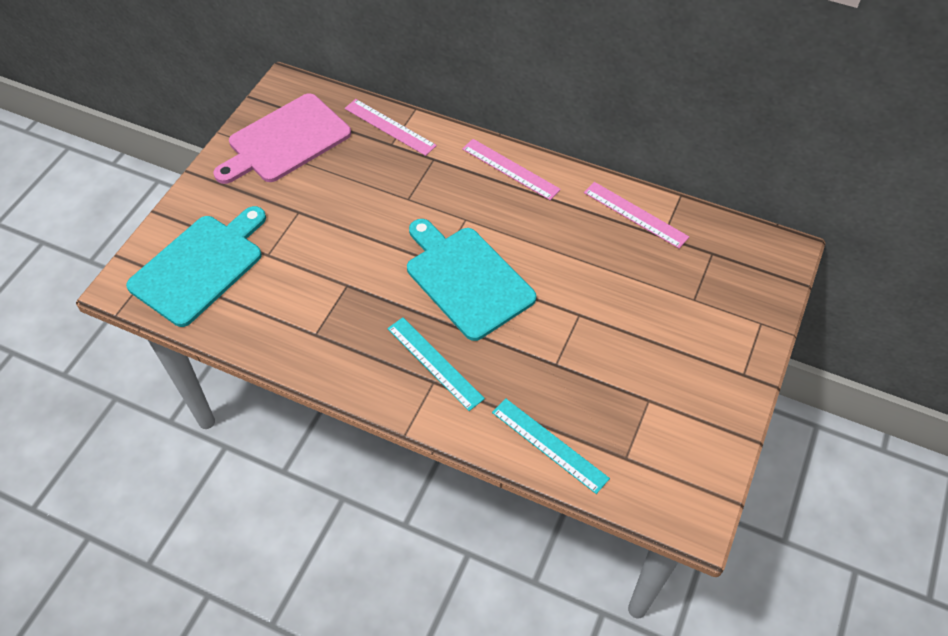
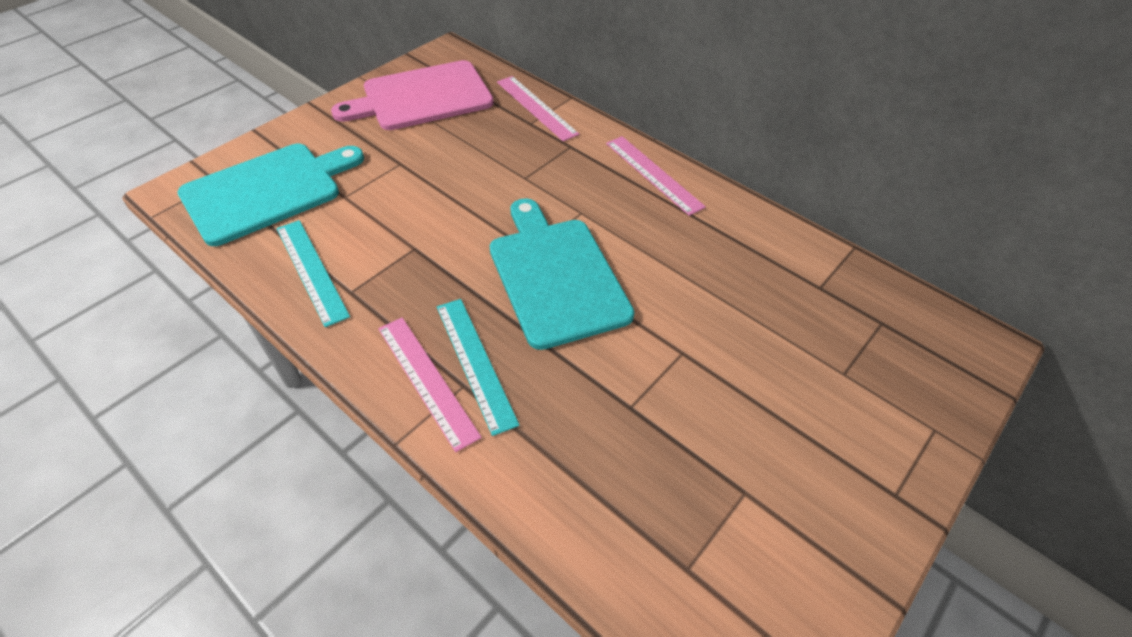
camera: 15 degrees right, 5 degrees down
(549, 445) = (582, 516): turquoise ruler -> turquoise ruler (311, 271)
(635, 215) = (790, 255): pink ruler -> pink ruler (426, 380)

